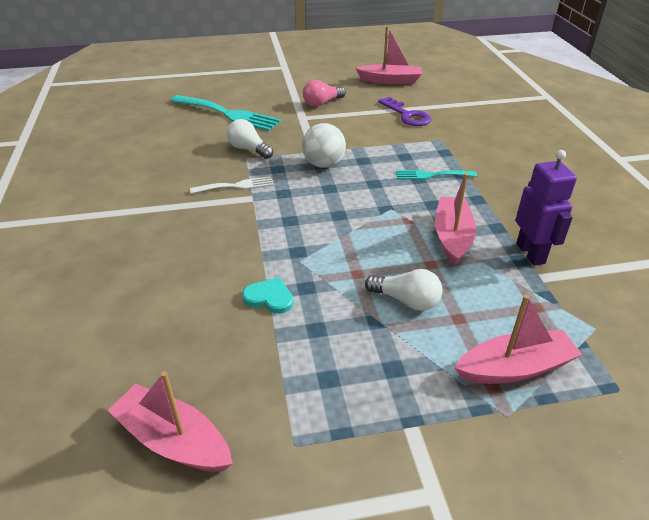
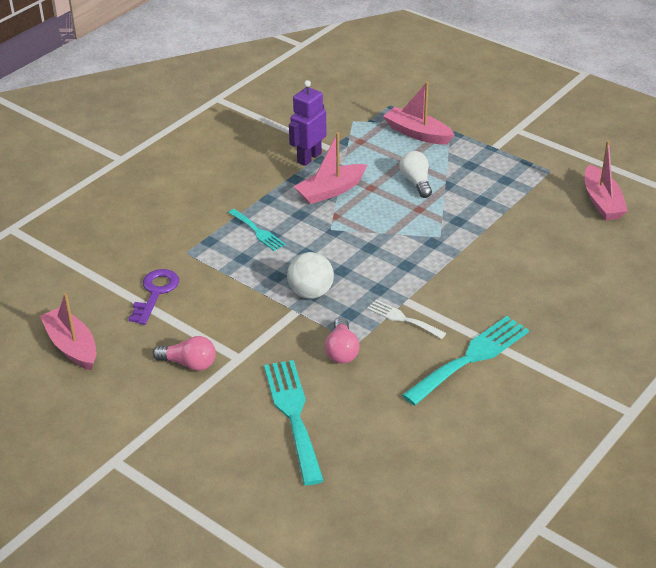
camera: 130 degrees left, 0 degrees up
(153, 191) = (471, 358): none -> turquoise fork
(249, 149) = (342, 351): white light bulb -> pink light bulb
(269, 297) = (485, 228): turquoise heart -> none

